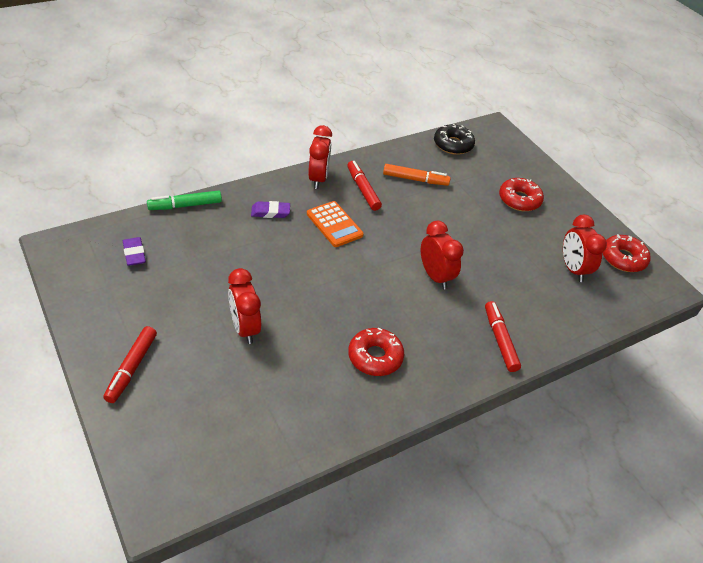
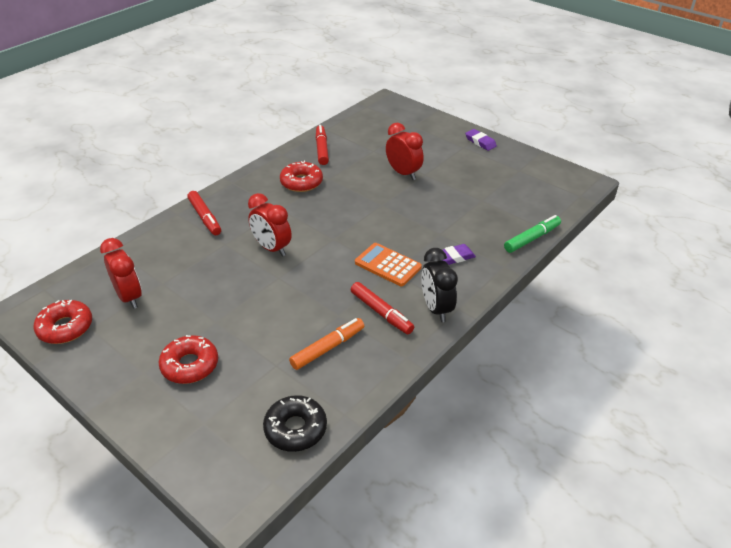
camera: 165 degrees right, 5 degrees down
(132, 368) = (454, 138): red marker -> red marker (322, 149)
(134, 254) = (526, 192): purple eraser -> purple eraser (480, 142)
(318, 179) = (436, 308): red clock -> black clock
(415, 179) = (328, 348): orange marker -> orange marker turned 150 degrees clockwise

